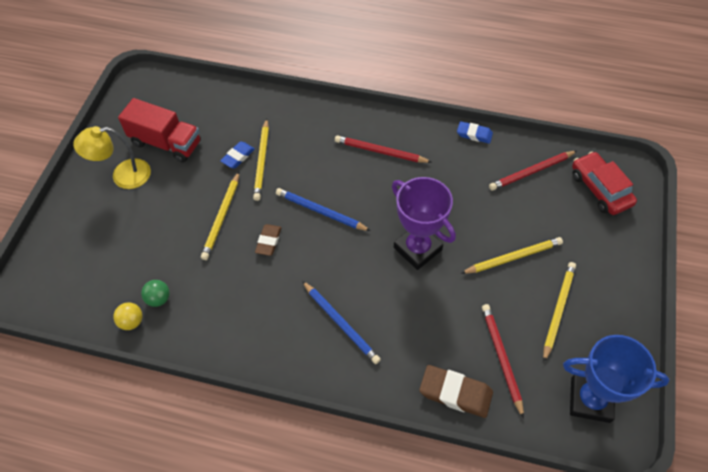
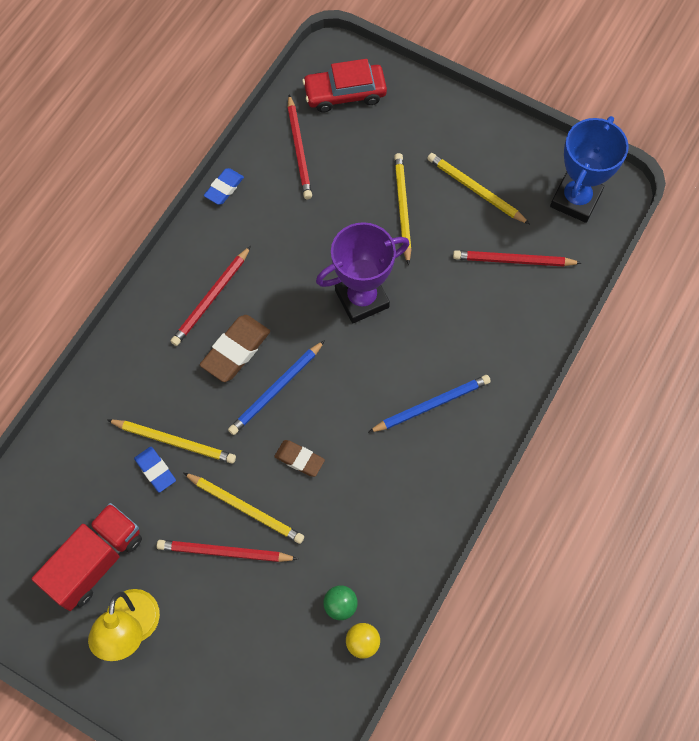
camera: 75 degrees left, 10 degrees up
(186, 214) = (224, 552): none -> red pencil
(455, 393) = (539, 315): brown eraser -> brown eraser (236, 350)

